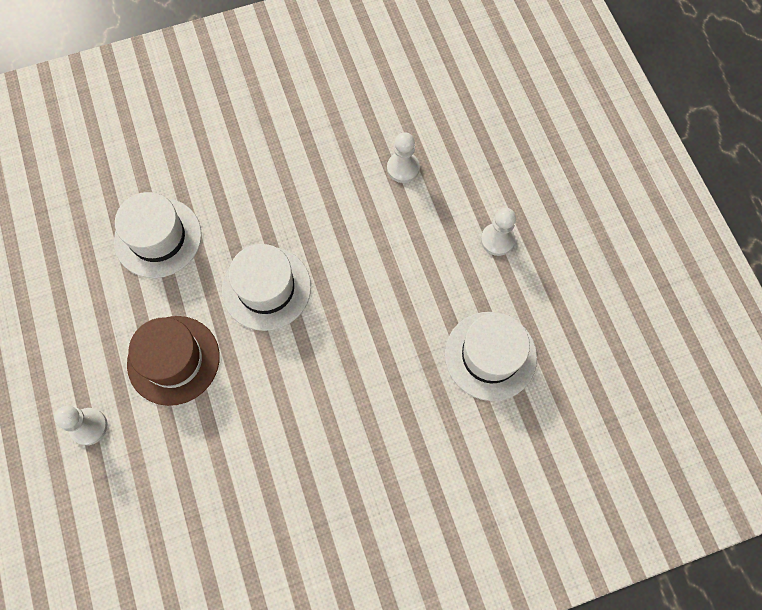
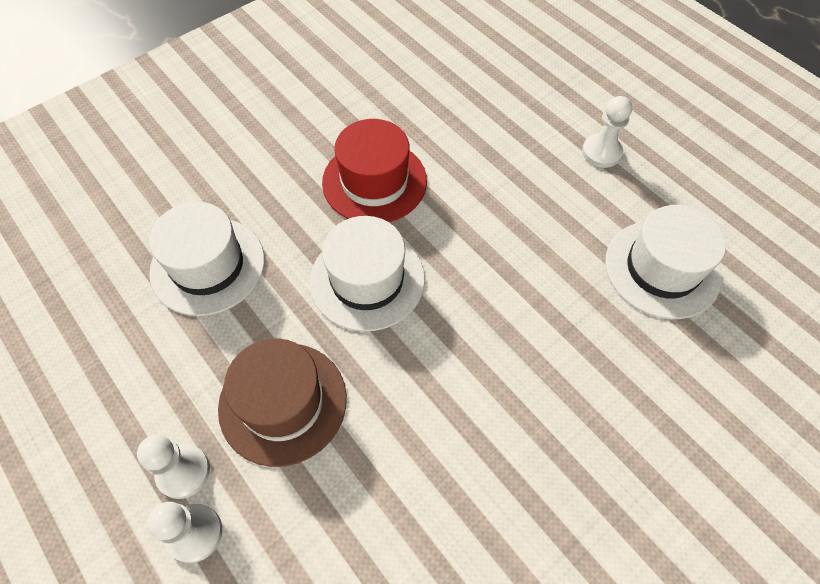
camera: 20 degrees left, 10 degrees down
(305, 207) = (374, 181): none -> red hat
(403, 168) = (464, 114): white pawn -> white pawn (183, 472)

